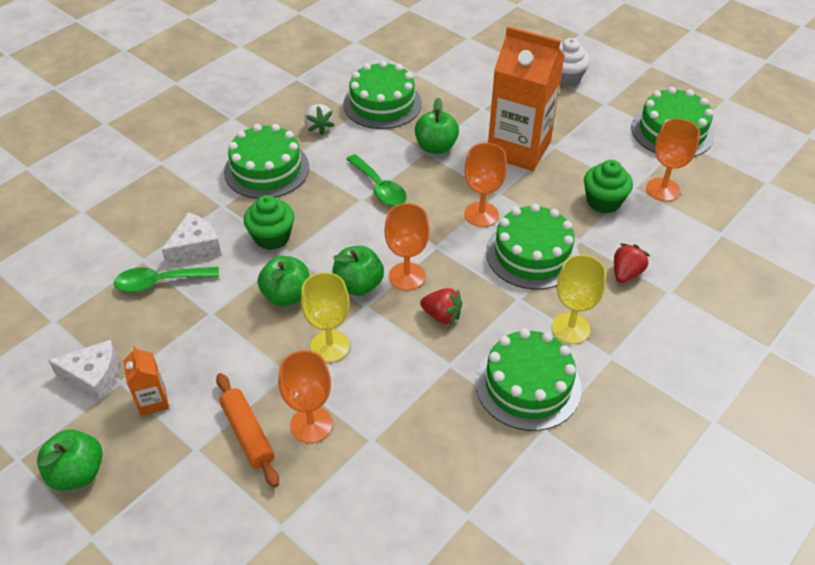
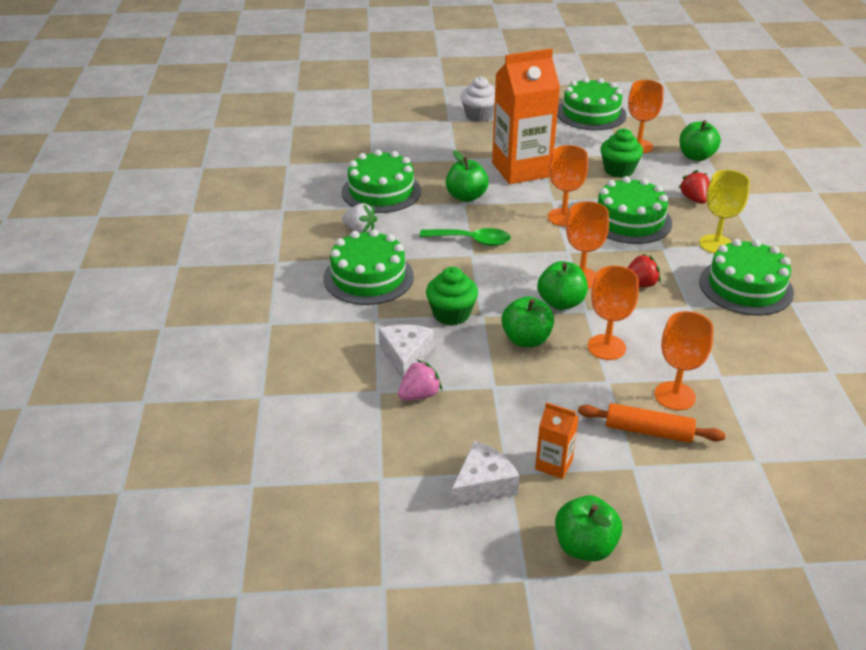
camera: 45 degrees left, 10 degrees down
(159, 282) = (419, 395): green spoon -> pink strawberry
(330, 346) = (606, 347): yellow goblet -> orange goblet
(703, 234) = (696, 156): none -> green apple

